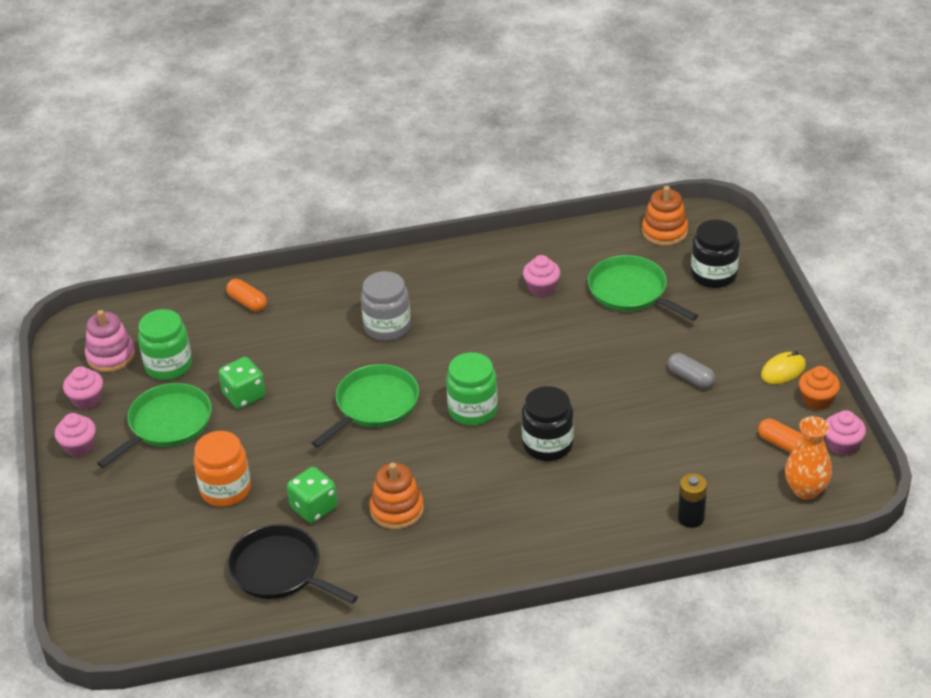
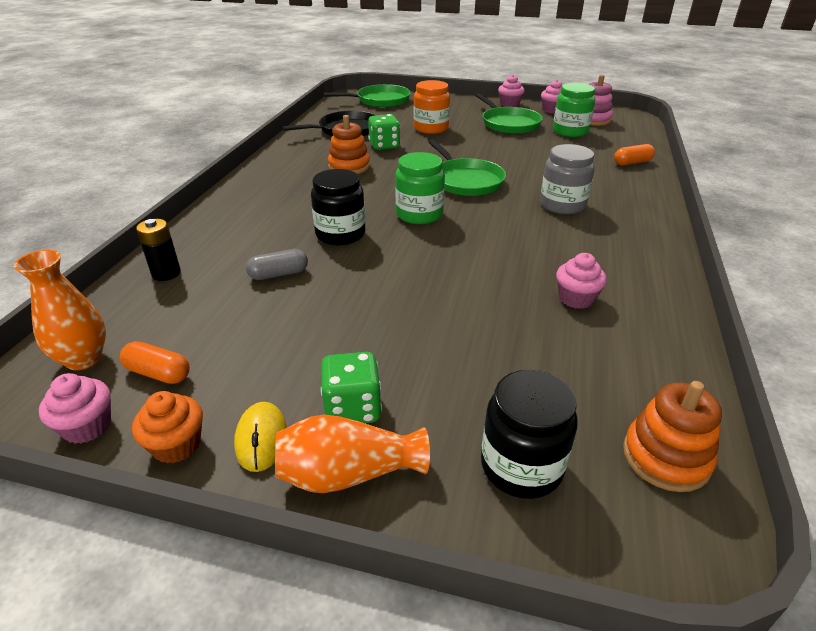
camera: 115 degrees right, 5 degrees down
(244, 395) = (518, 145): green dice -> green dice (352, 408)
(631, 291) = (529, 363): green pan -> green pan (380, 100)
(690, 378) = (334, 348): grey capsule -> grey capsule (279, 274)
(773, 329) = (347, 474): none -> orange vase
(782, 444) = (158, 373): orange capsule -> orange capsule turned 45 degrees clockwise

